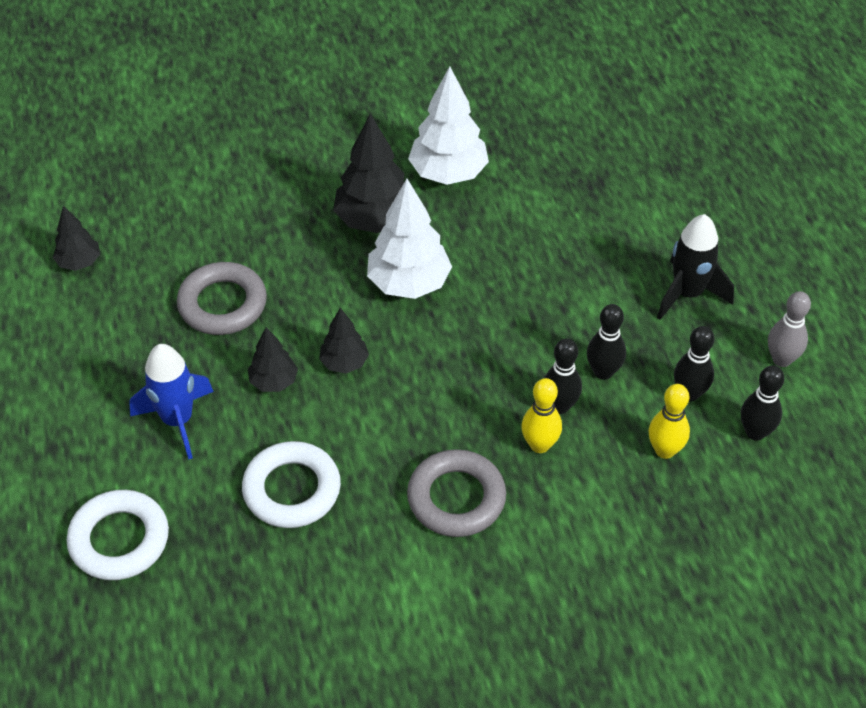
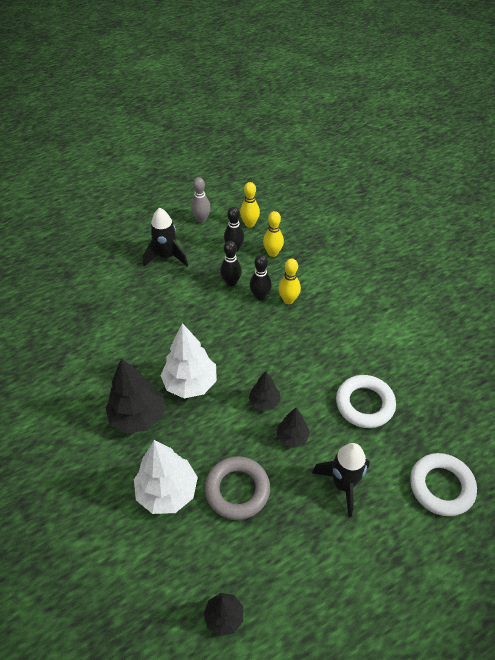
camera: 105 degrees left, 0 degrees up
(177, 420) = (343, 484): blue rocket -> black rocket
(448, 174) = (86, 384): white tree -> white tree (167, 491)
(456, 498) = (336, 327): grey ring -> none
(755, 432) = (249, 224): black bowling pin -> yellow bowling pin

